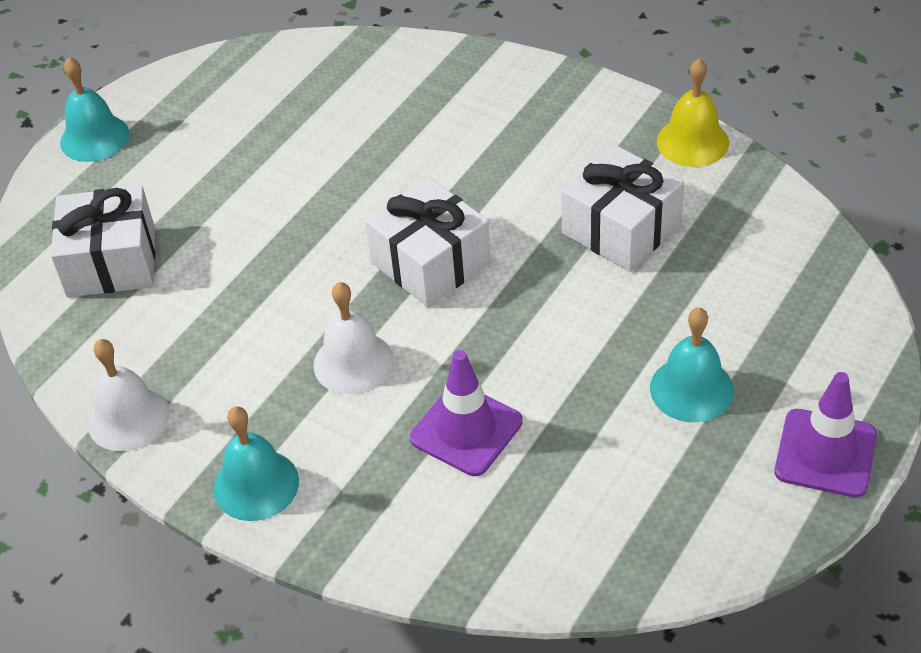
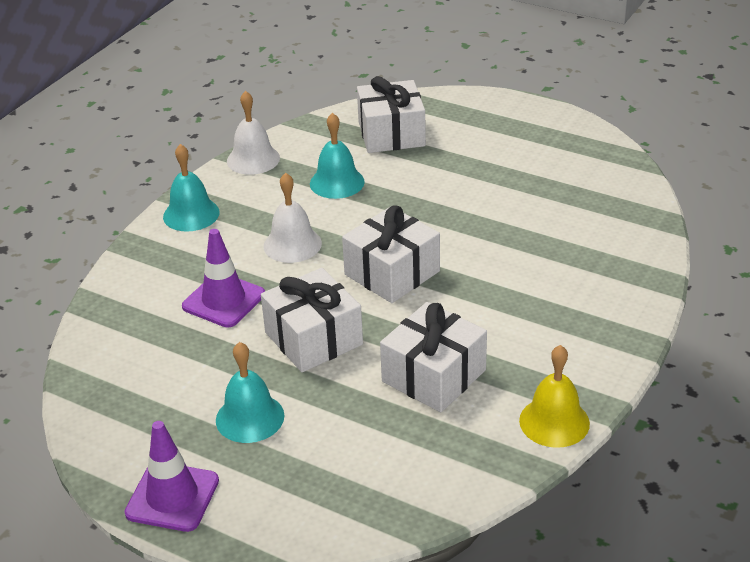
camera: 85 degrees right, 10 degrees down
(94, 138) = (517, 109): turquoise bell -> turquoise bell (337, 182)
(551, 334) = (313, 338): none -> white gift

